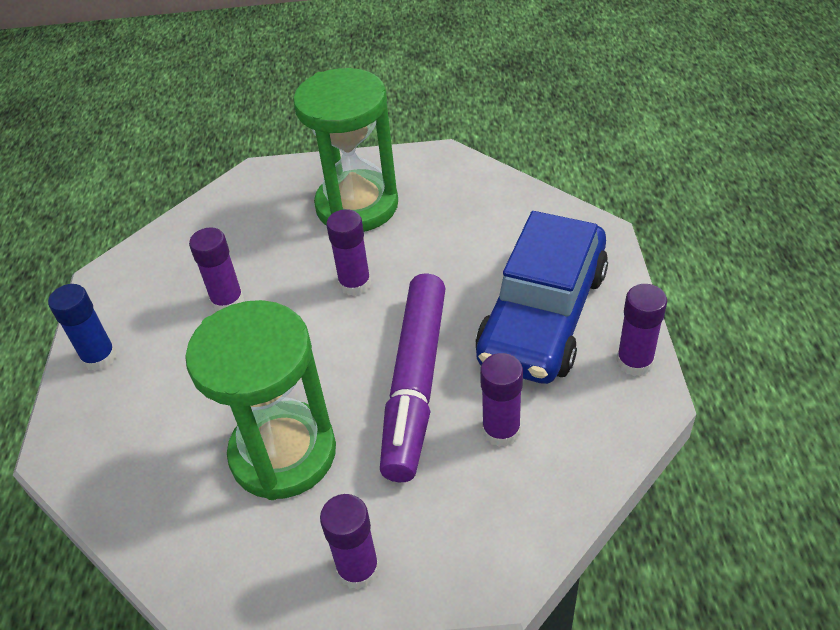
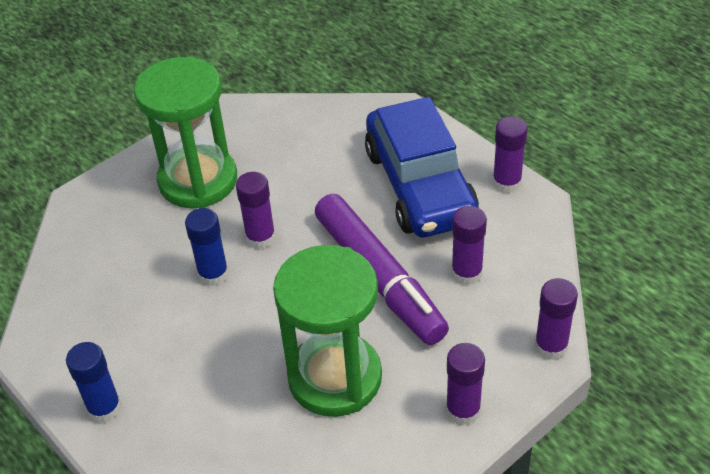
camera: 40 degrees left, 0 degrees up
(228, 301) = (169, 306): purple glue stick -> purple glue stick (551, 346)
(286, 294) = (213, 274): none -> blue glue stick

